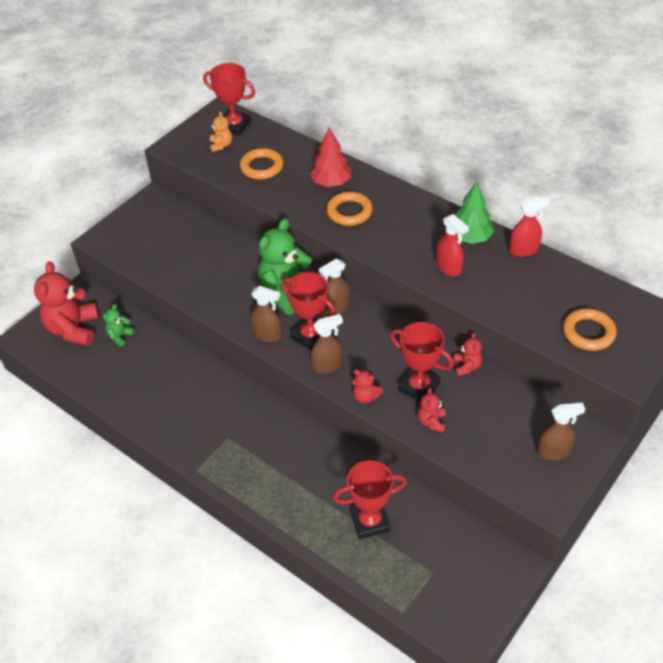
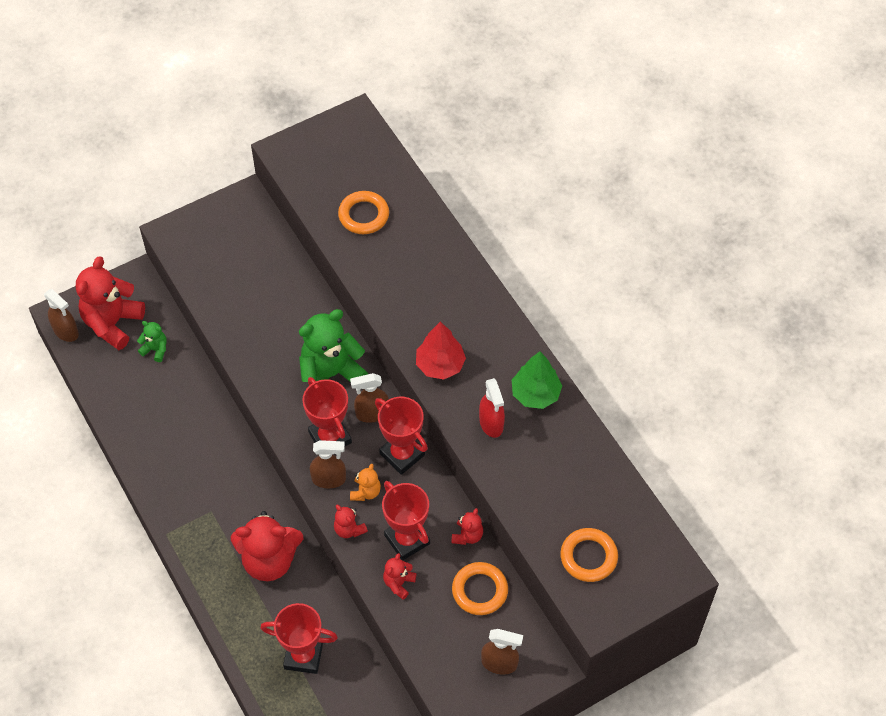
camera: 20 degrees right, 10 degrees up
(120, 336) = (155, 349): green teddy bear -> green teddy bear turned 60 degrees clockwise
(221, 145) = (334, 168): orange teddy bear -> orange teddy bear (366, 492)
(234, 126) = (361, 145): red trophy -> red trophy (402, 454)
(267, 335) = (287, 419): brown spray bottle -> brown spray bottle (66, 331)
(299, 457) = (269, 560): none -> red teddy bear
(331, 182) = (427, 265): red tree -> red tree (440, 365)
(349, 212) = (426, 311): orange ring -> orange ring (480, 590)
(523, 250) = (582, 432): red spray bottle -> none

